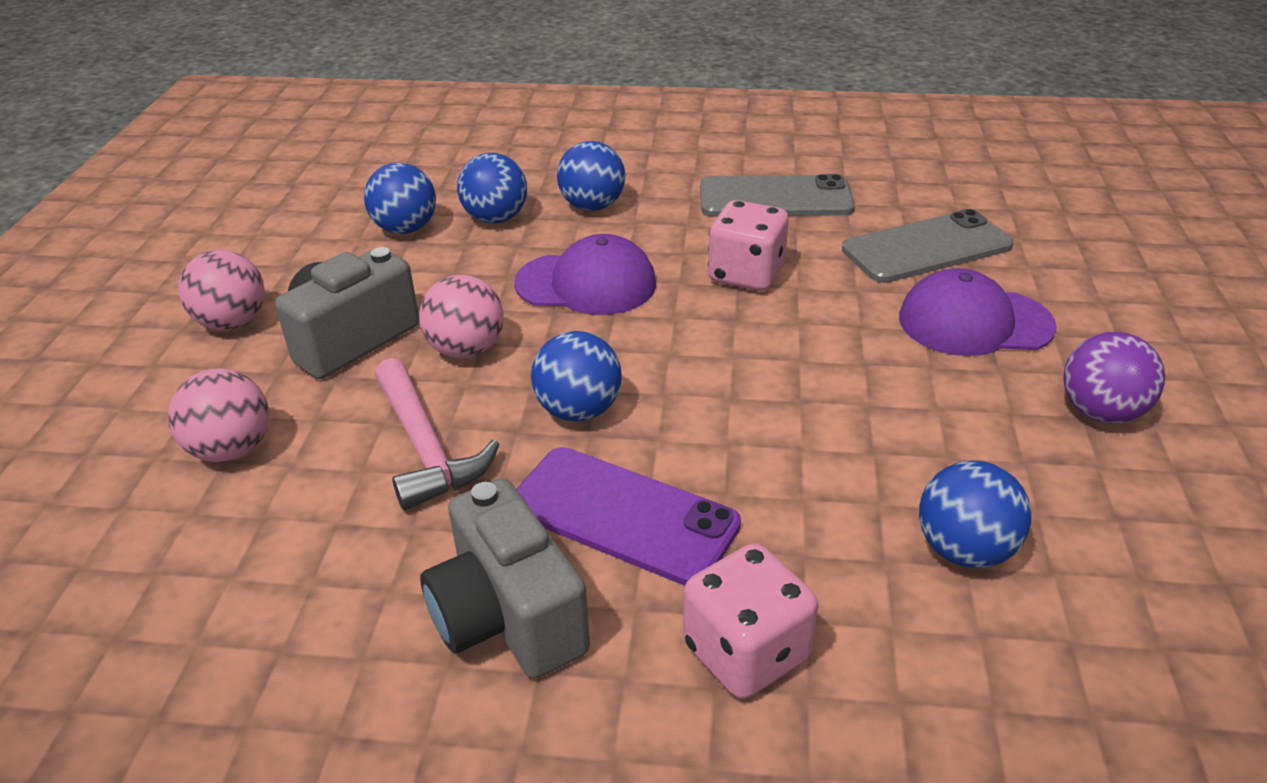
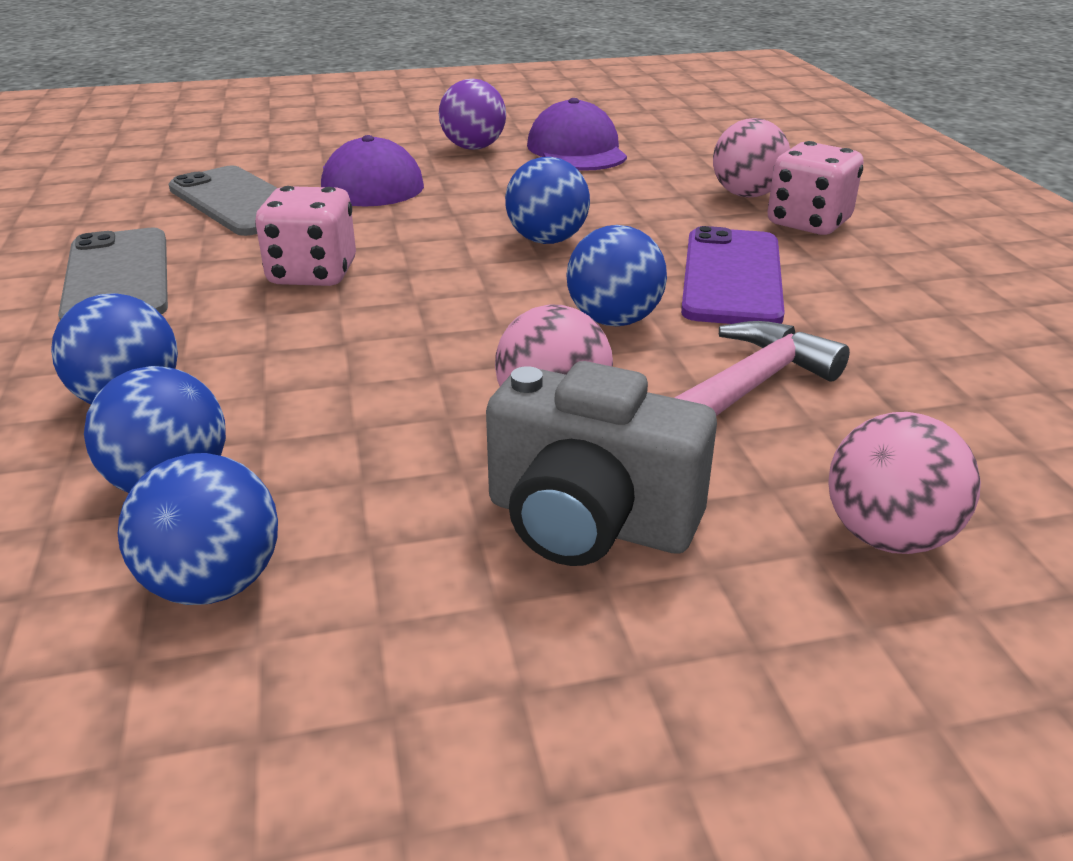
camera: 110 degrees left, 5 degrees down
(232, 322) = (624, 697): pink ball -> pink ball (746, 195)
(507, 617) = (885, 301): grey camera -> none
(586, 284) = (362, 362): purple cap -> purple cap (576, 150)
(964, 550) = (650, 176): blue ball -> blue ball (547, 240)

